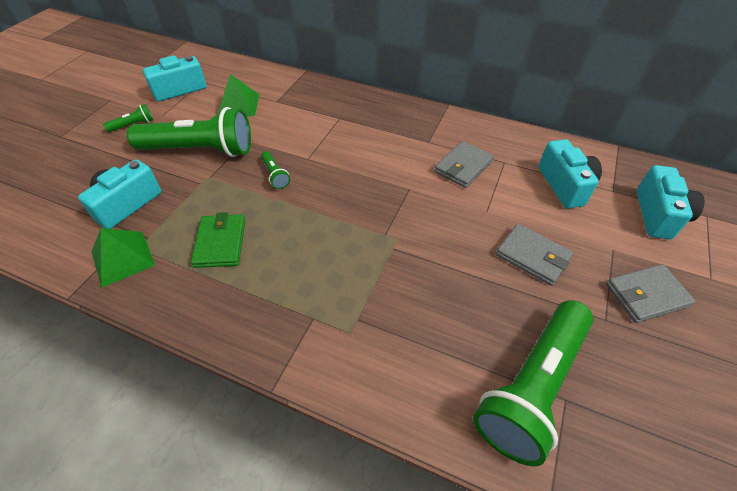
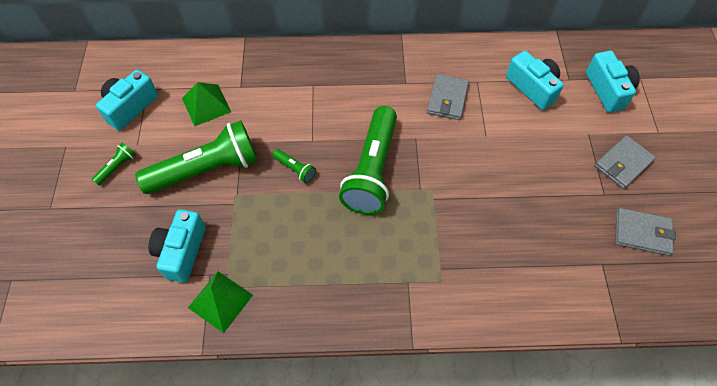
camera: 25 degrees left, 10 degrees up
(220, 243) = (293, 252): green wallet -> none
(532, 256) = (536, 163): grey wallet -> grey wallet (642, 233)
(532, 387) = (579, 265): green flashlight -> green flashlight (372, 170)

